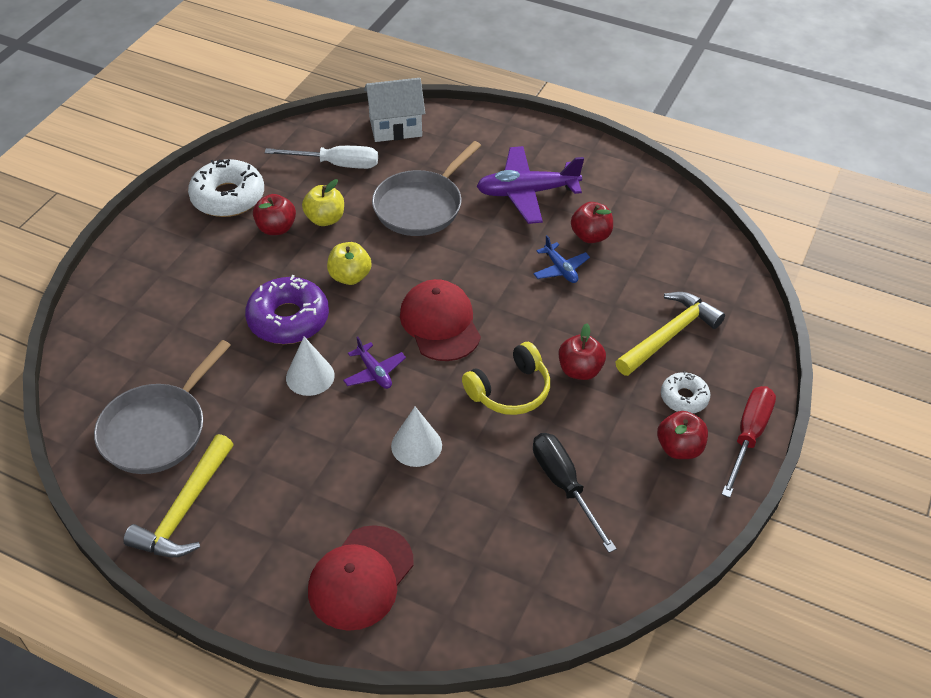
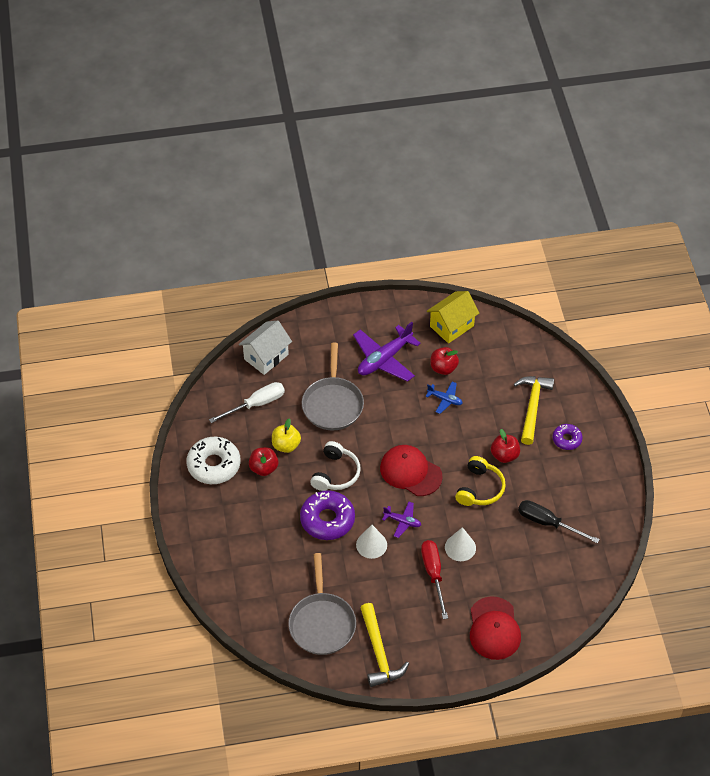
camera: 35 degrees left, 5 degrees up
(350, 277) = (336, 473): yellow apple -> white headphones
(642, 199) = (451, 326): none -> yellow house
(679, 448) = (585, 469): red apple -> none
(684, 398) = (567, 439): white donut -> purple donut
(748, 436) = (612, 442): red screwdriver -> red screwdriver (433, 574)

